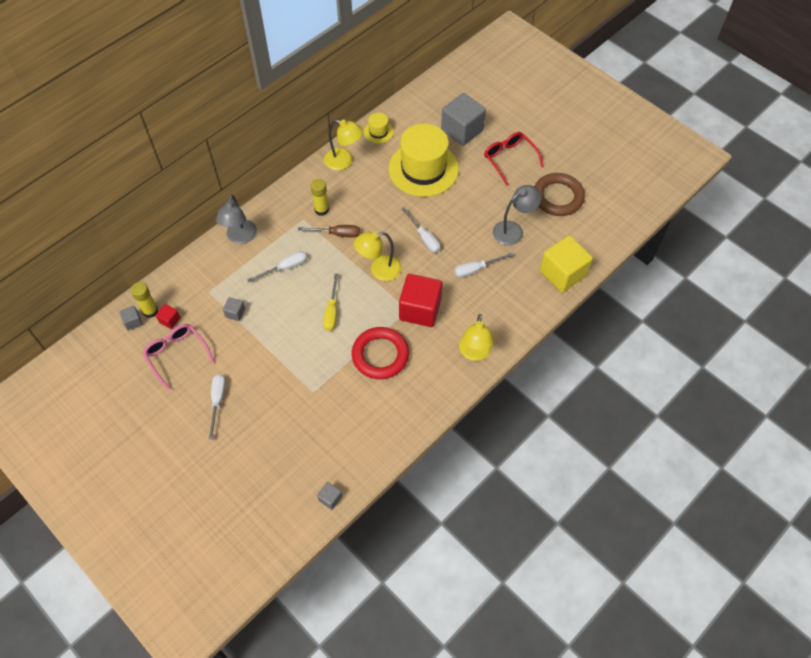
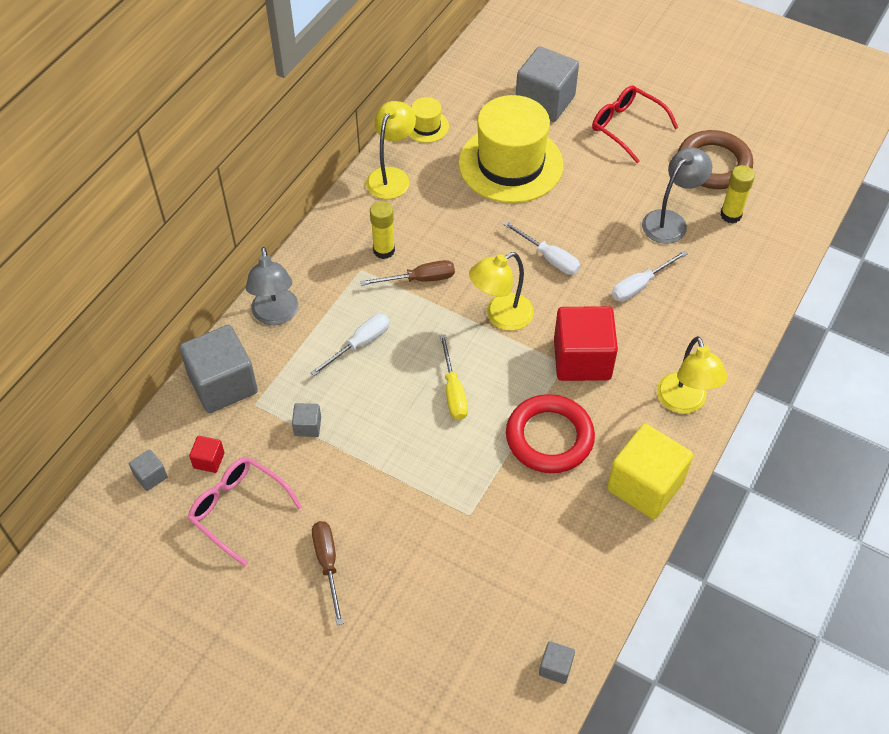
camera: 15 degrees left, 5 degrees down
(150, 311) = (173, 454): yellow glue stick -> yellow glue stick (730, 215)
(194, 274) = (223, 384): none -> grey cube
(217, 401) = (328, 564): white screwdriver -> brown screwdriver
(344, 161) = (391, 176): yellow lamp -> yellow lamp turned 75 degrees counterclockwise
(562, 273) = (762, 265): yellow cube -> yellow cube (645, 485)

